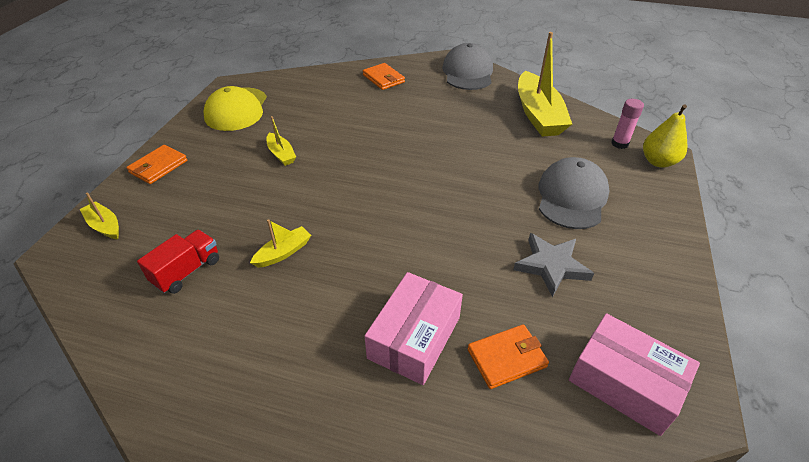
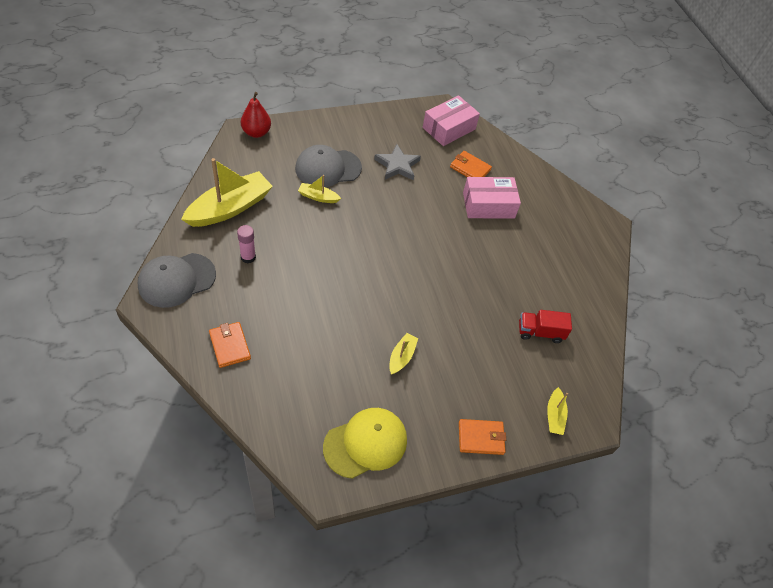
camera: 130 degrees left, 10 degrees up
(283, 252) = (487, 291): yellow boat -> yellow boat (318, 197)
(383, 78) = (230, 346): orange wallet -> orange wallet turned 45 degrees counterclockwise
(619, 144) = (245, 154): pink glue stick -> pink glue stick (248, 257)
(624, 383) = (449, 128): pink box -> pink box turned 45 degrees clockwise
(658, 162) = (256, 132): yellow pear -> red pear

